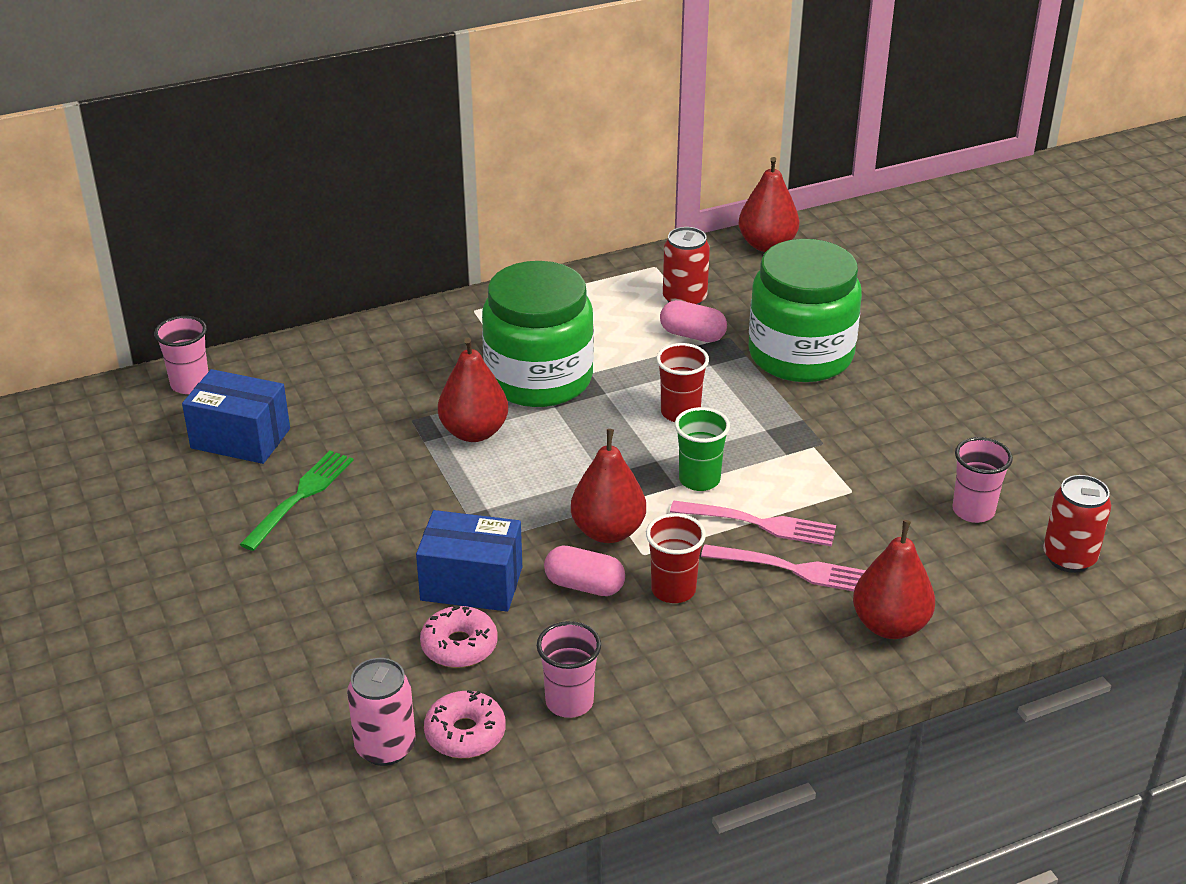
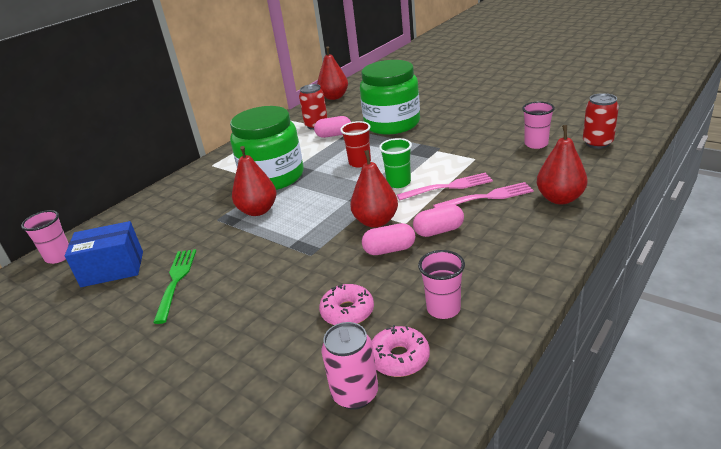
camera: 25 degrees left, 5 degrees down
(471, 583) = (324, 277): blue box -> none
(673, 590) = (439, 231): red cup -> pink capsule

